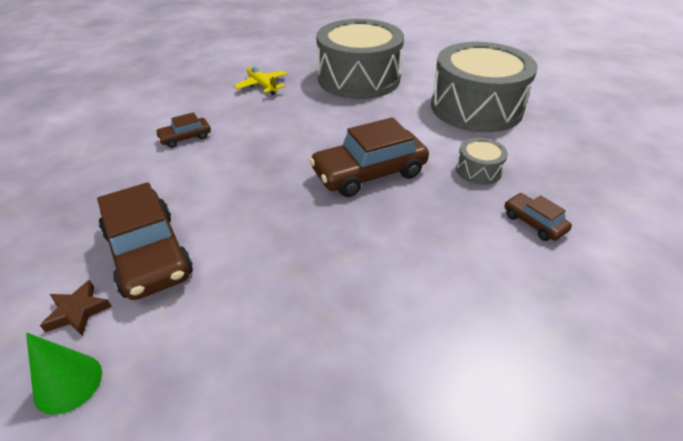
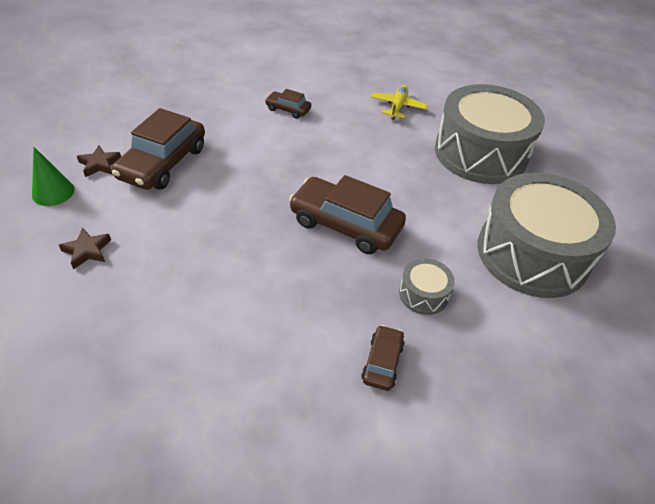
camera: 50 degrees right, 5 degrees up
(218, 384) = (87, 251): none -> brown star

